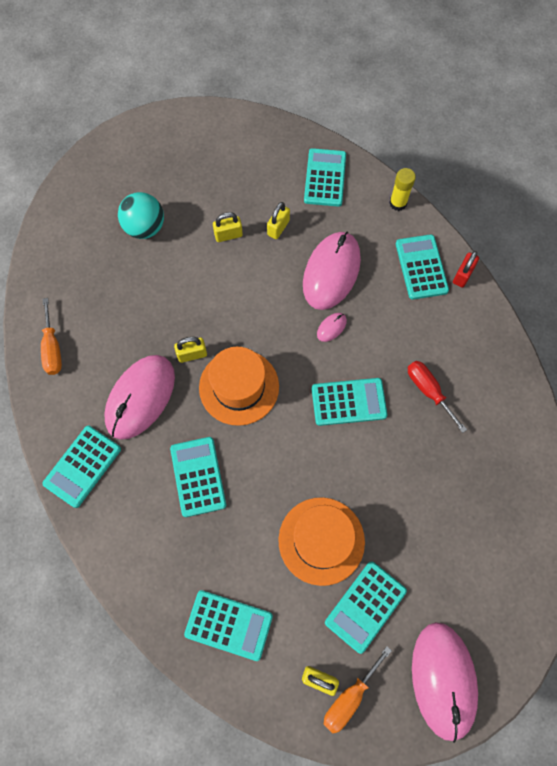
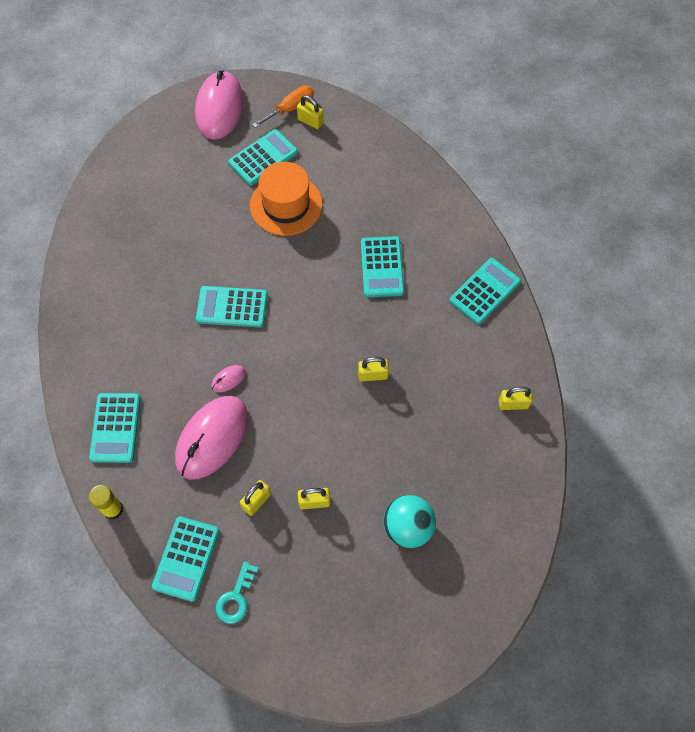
camera: 170 degrees left, 5 degrees down
(53, 348) = (513, 404): orange screwdriver -> yellow padlock
(140, 397) = (427, 342): pink mouse -> none
(229, 625) = (372, 162): turquoise calculator -> none
(239, 387) = (332, 337): orange hat -> none
(277, 158) = (236, 597): none -> turquoise key
(428, 391) = (155, 305): red screwdriver -> none
(462, 275) = (76, 412): red padlock -> none

